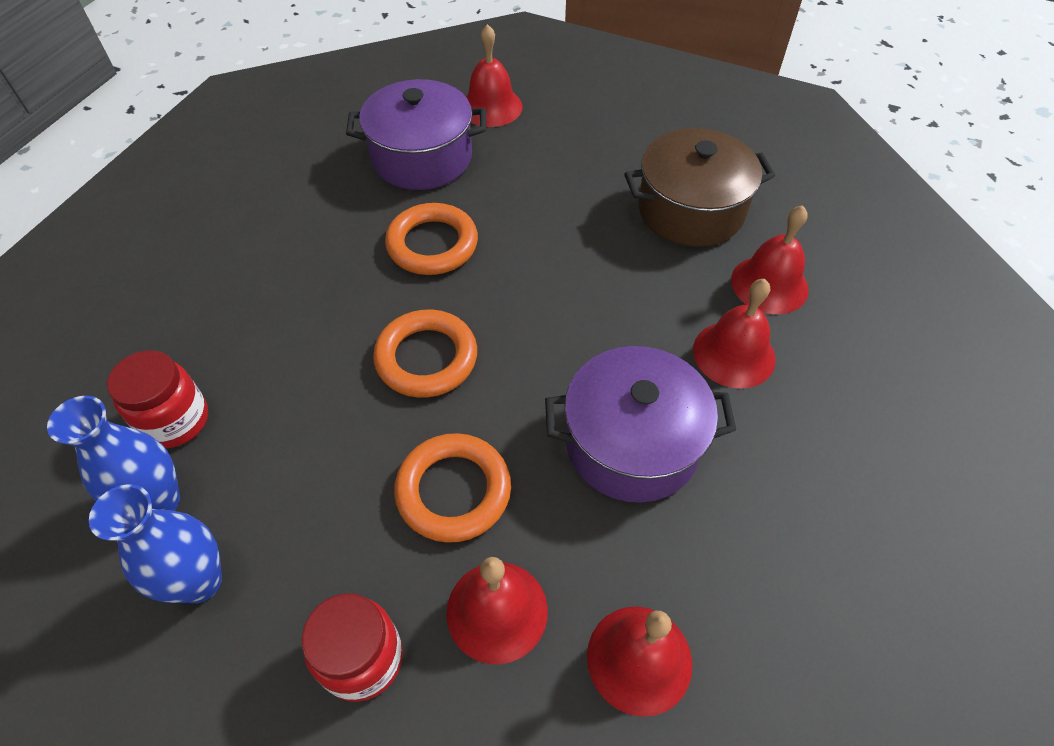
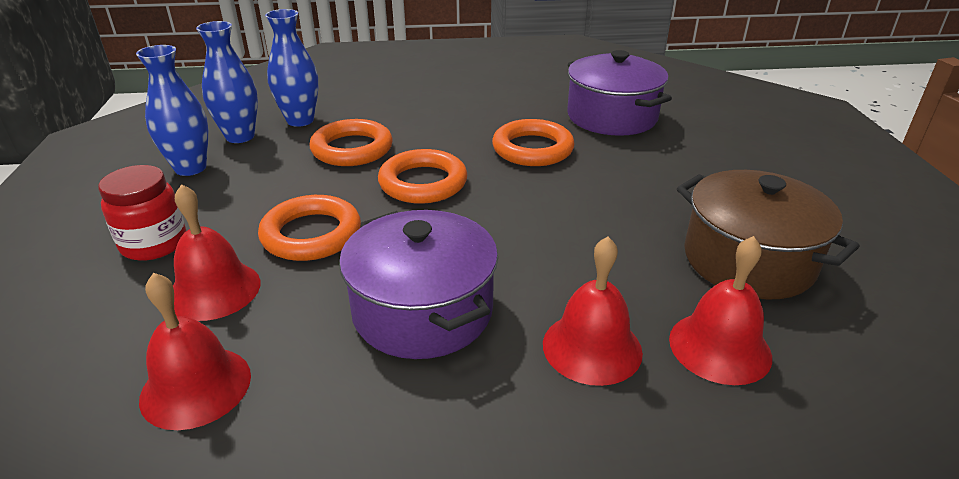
camera: 60 degrees right, 20 degrees down
(175, 421) = (300, 120): red jar -> blue vase
(300, 393) = (352, 149): none -> orange ring
(491, 107) = (709, 123): red bell -> none

